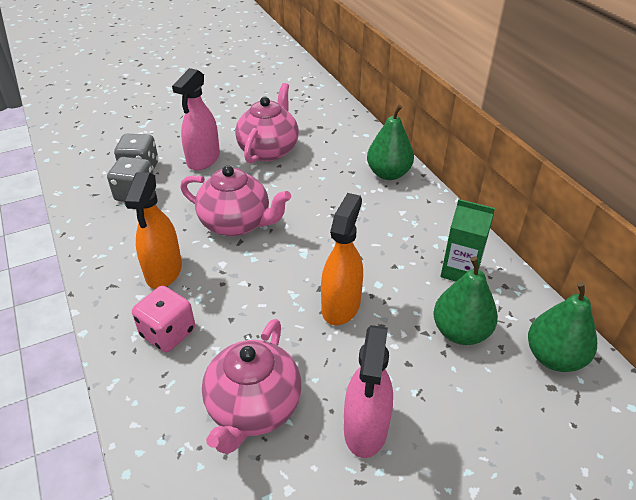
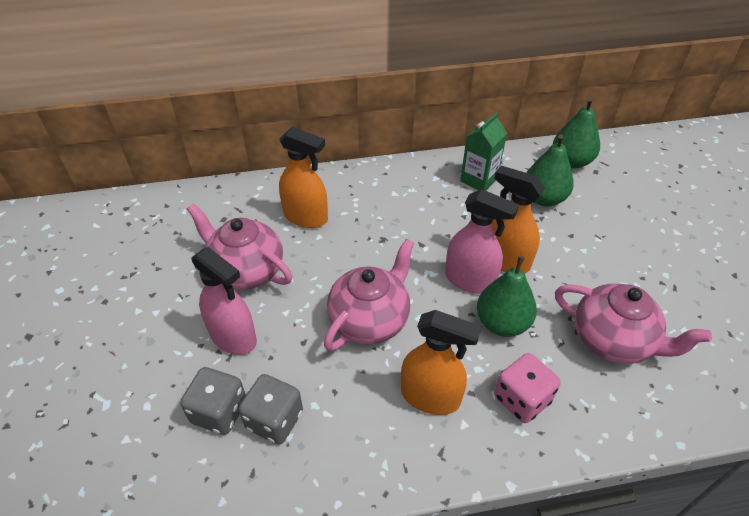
camera: 75 degrees left, 5 degrees up
(341, 166) = (306, 217): none -> orange spray bottle
(365, 429) = (631, 273): pink spray bottle -> pink spray bottle (470, 280)
(388, 174) = (335, 187): green pear -> green pear (502, 323)

